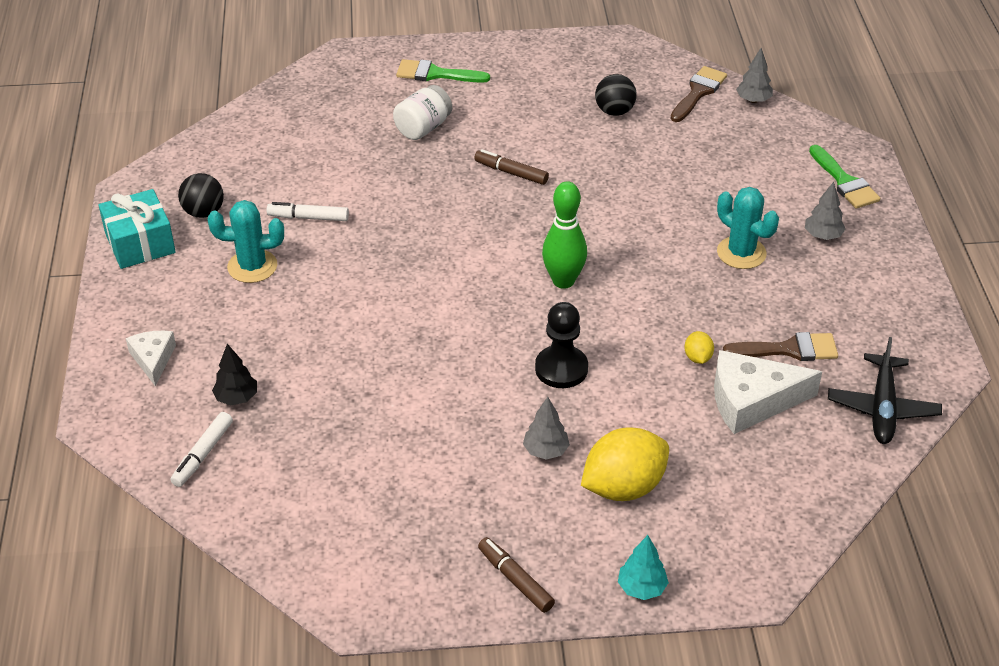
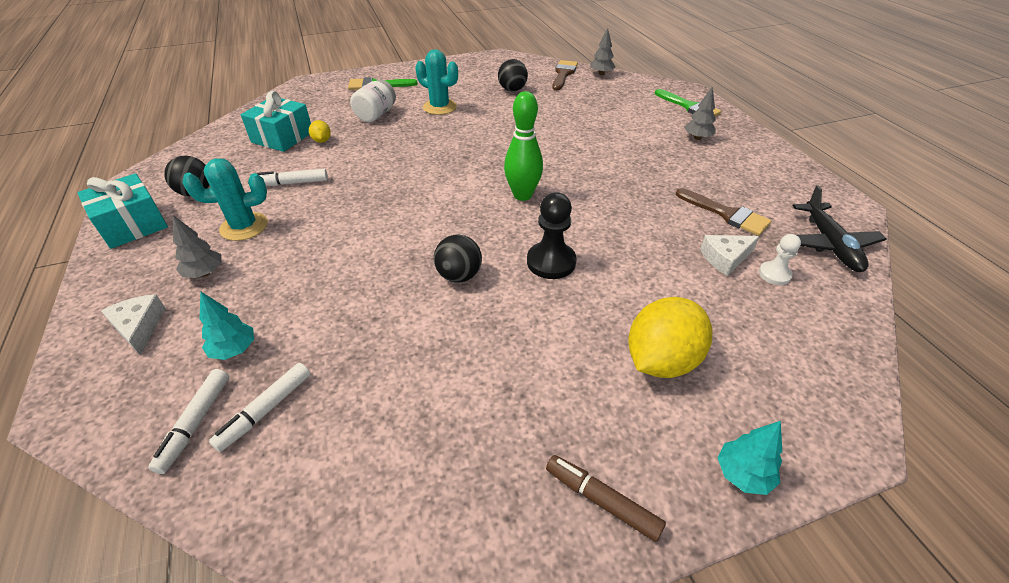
camera: 15 degrees left, 0 degrees up
(237, 398) = (234, 350): black tree -> turquoise tree
(260, 456) = (265, 410): none -> white marker
(304, 146) = (282, 137): none -> turquoise gift
(461, 365) = (459, 276): none -> black ball
(511, 172) = (452, 132): brown marker -> none
(546, 451) = (570, 339): grey tree -> grey tree (205, 273)
(697, 357) = (660, 233): yellow lemon -> yellow lemon (322, 141)
(741, 253) = (648, 156): turquoise cactus -> turquoise cactus (439, 107)
(752, 400) = (725, 258): white cheese -> white cheese, size x0.58
(789, 349) = (727, 214): brown brush -> brown brush turned 60 degrees clockwise
(794, 428) = (774, 274): none -> white pawn

